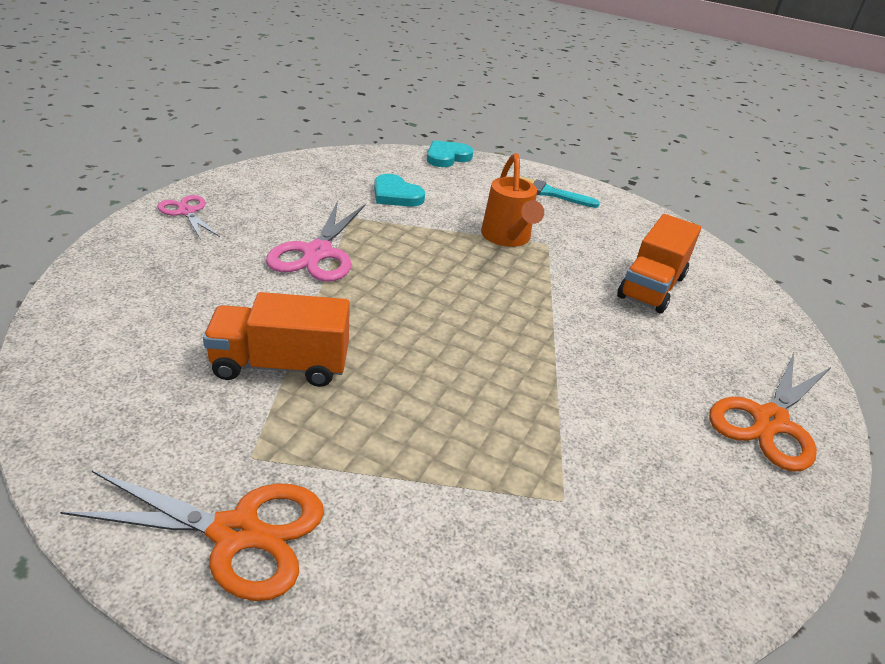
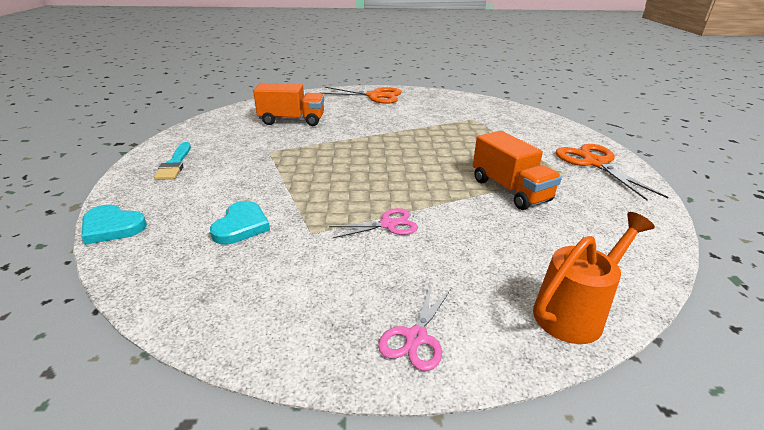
camera: 115 degrees left, 5 degrees down
(317, 253) = (388, 224): pink scissors -> pink scissors, size x0.59
(507, 238) = (275, 164): orange watering can -> orange watering can (574, 312)

